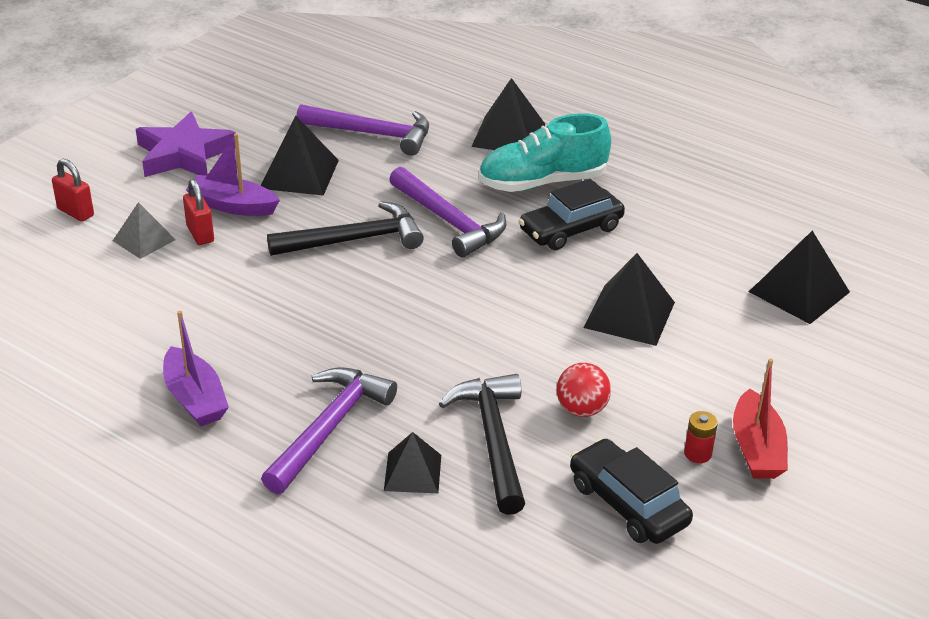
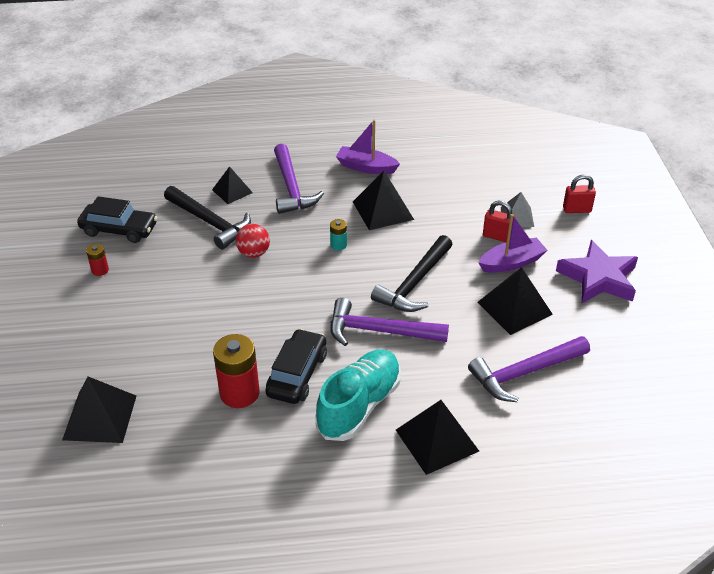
camera: 140 degrees right, 5 degrees up
(375, 320) = (338, 245): none -> turquoise battery
(581, 409) = (180, 260): red ball -> red ball (254, 253)
(629, 314) = (201, 331): black pyramid -> black pyramid (383, 210)
(642, 243) = (239, 393): none -> red battery
(756, 448) = (69, 290): red boat -> none

